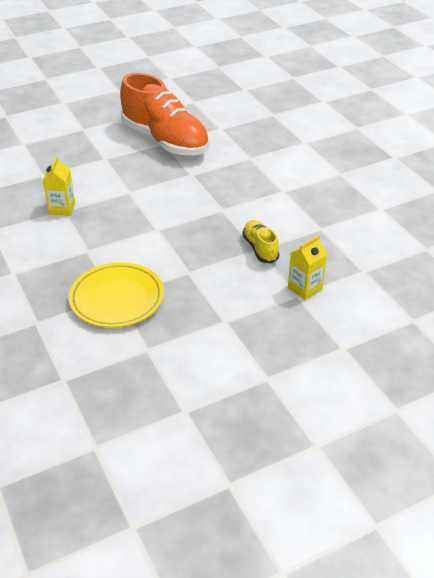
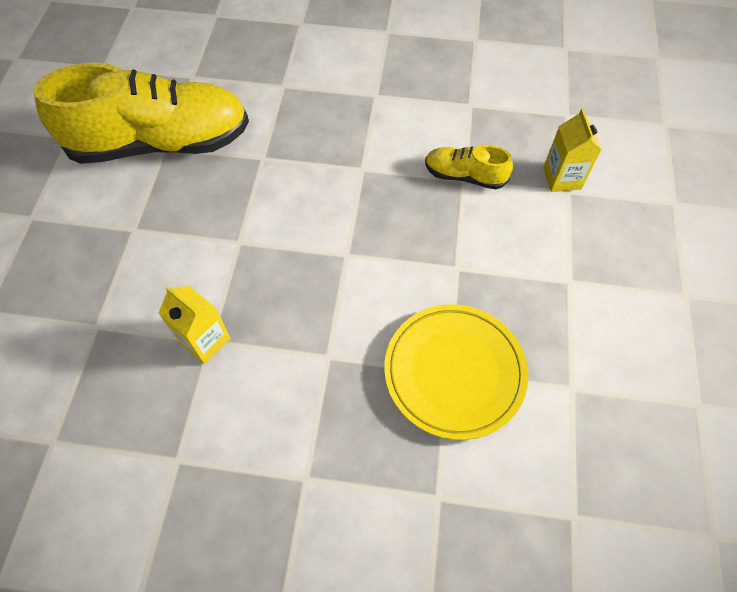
camera: 55 degrees left, 20 degrees up
(165, 141) = (161, 143): orange shoe -> yellow shoe

